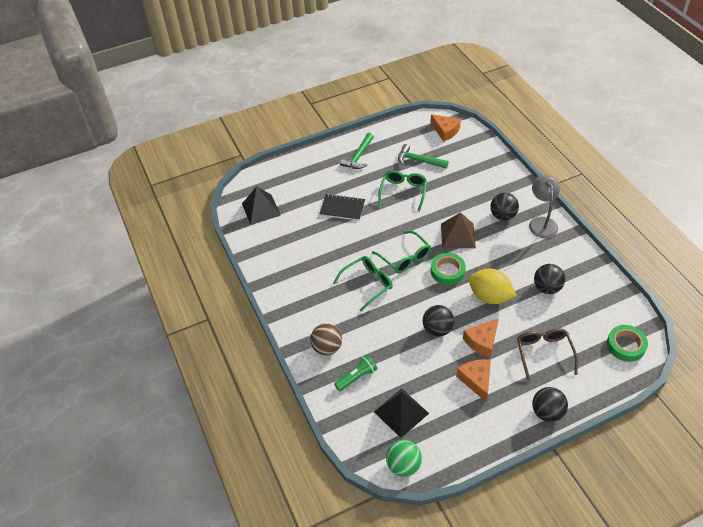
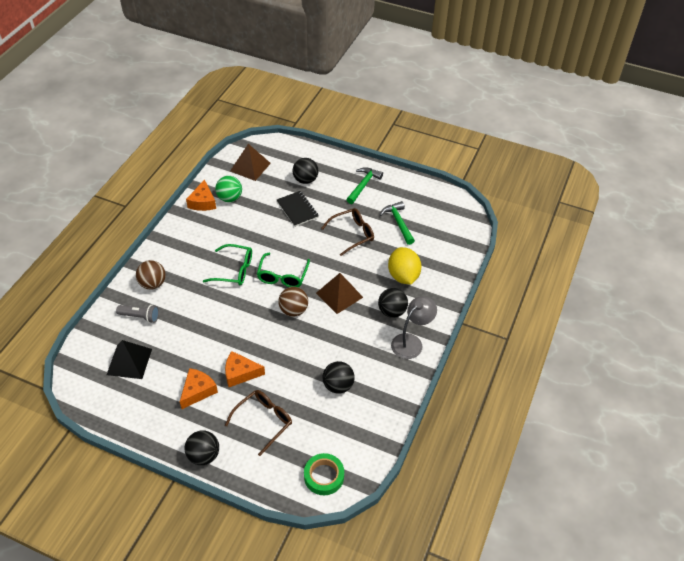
camera: 45 degrees right, 0 degrees up
(261, 209) = (250, 167): black pyramid -> brown pyramid
(356, 377) = (140, 317): green flashlight -> grey flashlight
(359, 156) = (363, 185): green hammer -> green hammer turned 135 degrees clockwise
(403, 192) = (352, 234): green glasses -> brown glasses
(403, 465) = (83, 390): green ball -> green ball (229, 198)
(437, 329) = (227, 338): black ball -> black ball (305, 180)
(445, 131) = (453, 219): orange cheese -> orange cheese (203, 202)
(447, 271) = (293, 310): green tape -> brown ball
(490, 297) = (292, 352): yellow lemon -> yellow lemon (403, 276)

